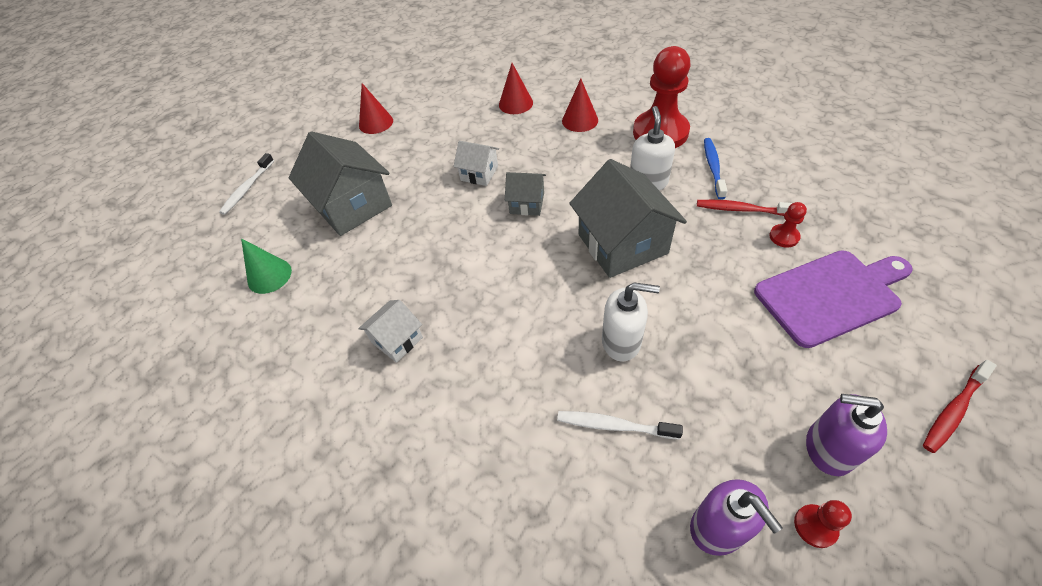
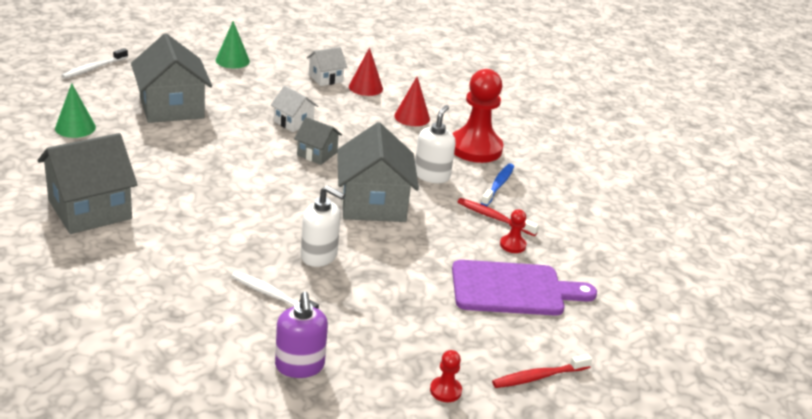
camera: 10 degrees right, 20 degrees down
(347, 390) = (89, 209): none -> grey house
(376, 123) = (232, 60): red cone -> green cone
(397, 340) = (147, 196): white house -> white house (325, 78)
(815, 526) = (370, 390): red pawn -> red pawn (445, 391)
(828, 449) = (420, 360): purple soap dispenser -> none

